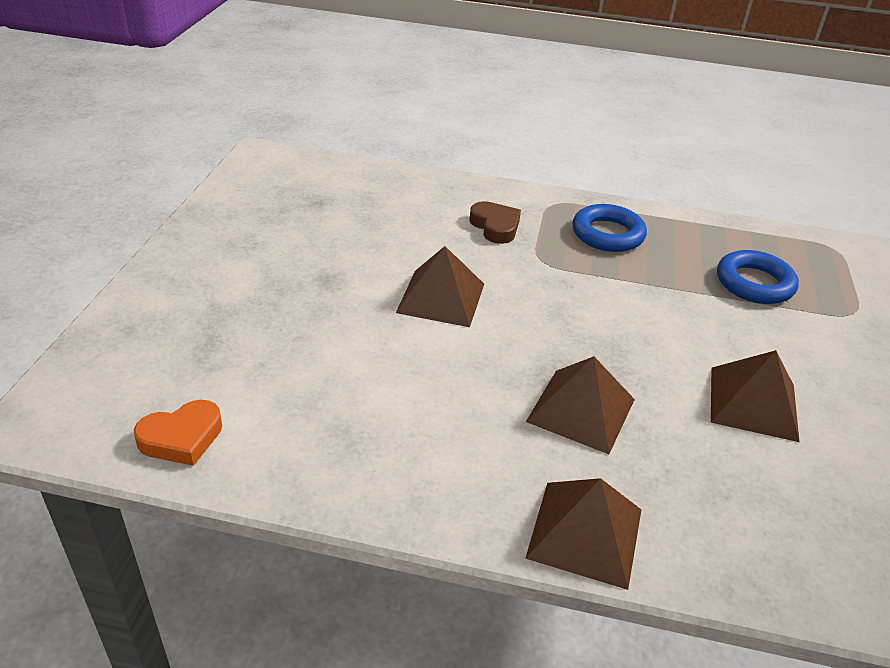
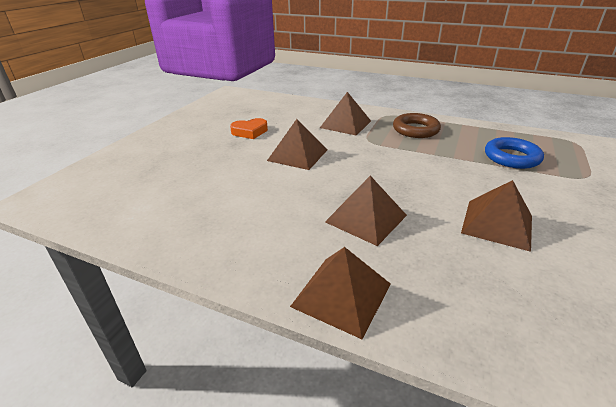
camera: 15 degrees right, 5 degrees down
(182, 438) = (106, 213): orange heart -> orange heart (250, 132)
(495, 226) = (345, 124): brown heart -> brown pyramid
(607, 234) = (415, 130): blue ring -> brown ring

